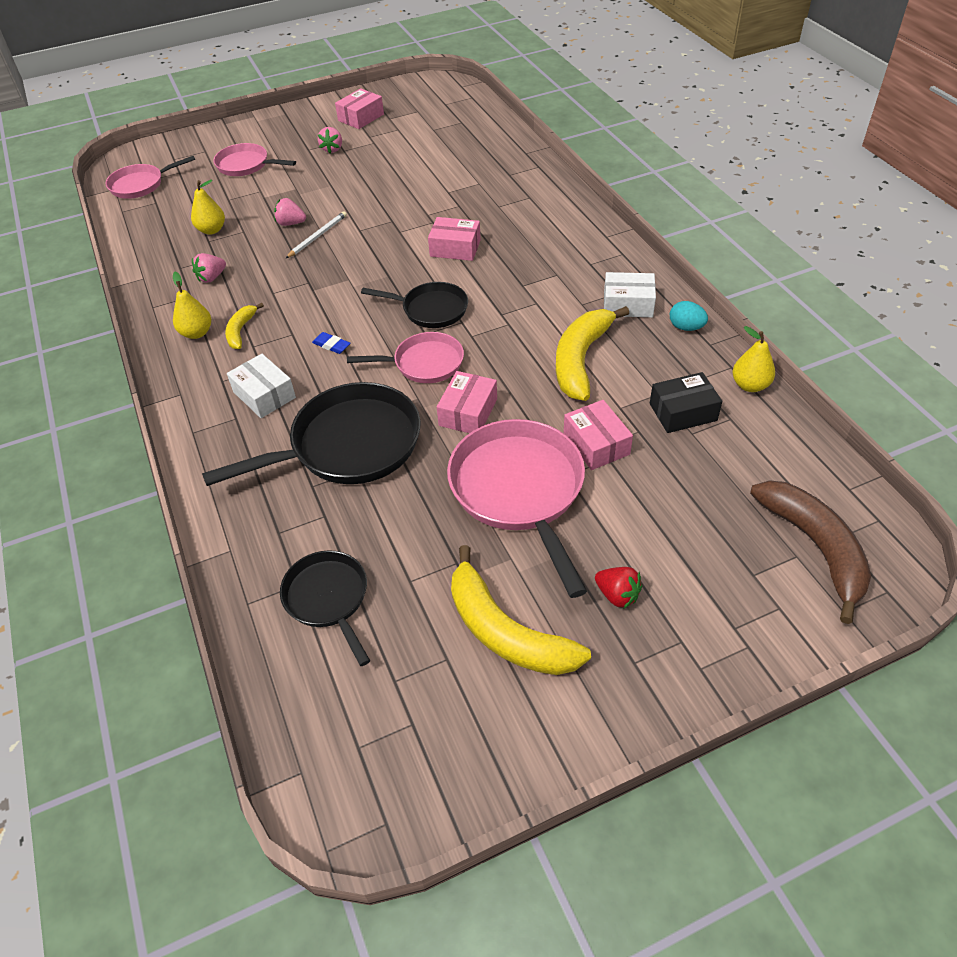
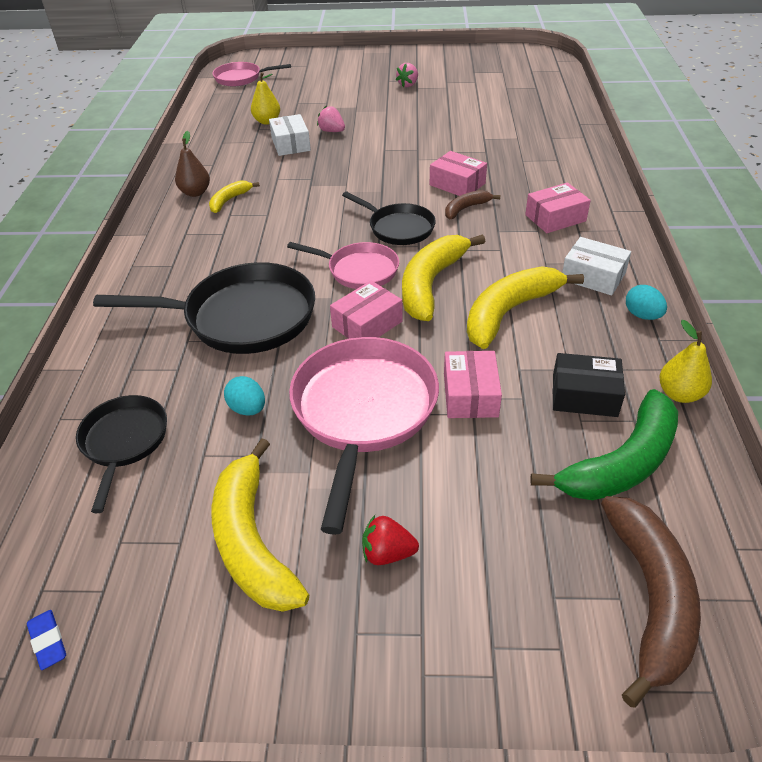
camera: 25 degrees right, 5 degrees down
(197, 333) = (195, 192): yellow pear -> brown pear
(211, 277) = (239, 155): pink strawberry -> none
(246, 165) = (330, 82): pink pan -> none
(264, 395) = (208, 254): white box -> white box (290, 144)
(318, 236) = (346, 146): white pencil -> none
(331, 345) = (292, 232): blue eraser -> blue eraser (48, 641)
(361, 117) = (450, 67): pink box -> pink box (555, 218)
(418, 526) = (248, 409): none -> turquoise egg
(479, 271) = (466, 209): none -> brown banana
(498, 355) = (431, 284): none -> yellow banana
(617, 595) = (387, 553): red strawberry -> red strawberry turned 120 degrees clockwise
(741, 456) = (622, 462): none -> green banana

